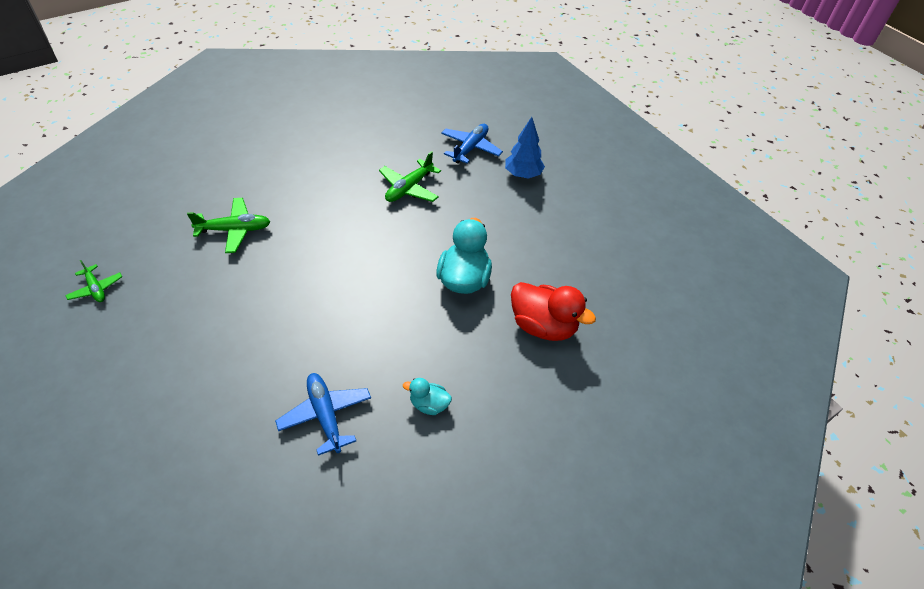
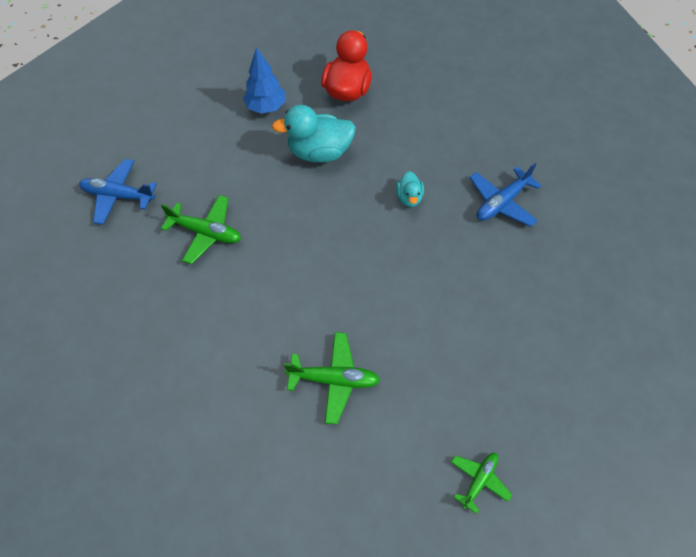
camera: 105 degrees left, 10 degrees up
(234, 230) = (334, 379): green plane -> green plane turned 120 degrees clockwise
(429, 404) = (456, 141): turquoise duck -> turquoise duck (409, 198)
(523, 174) = (153, 141): blue tree -> blue tree (266, 107)

